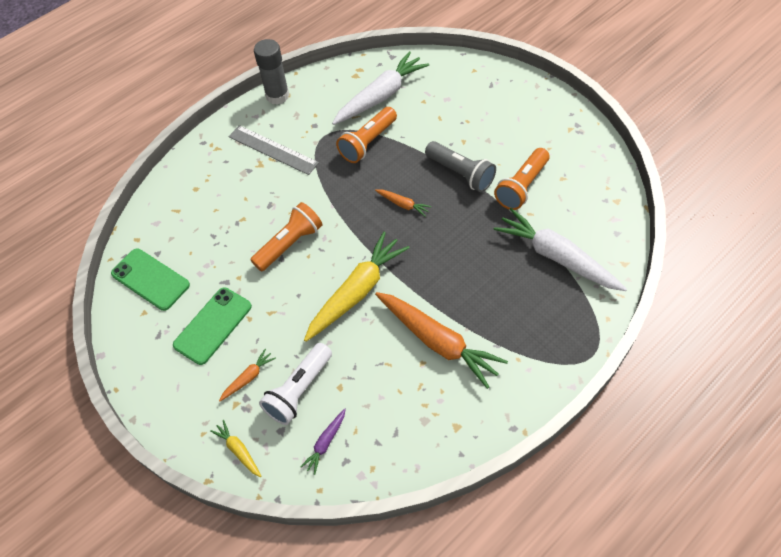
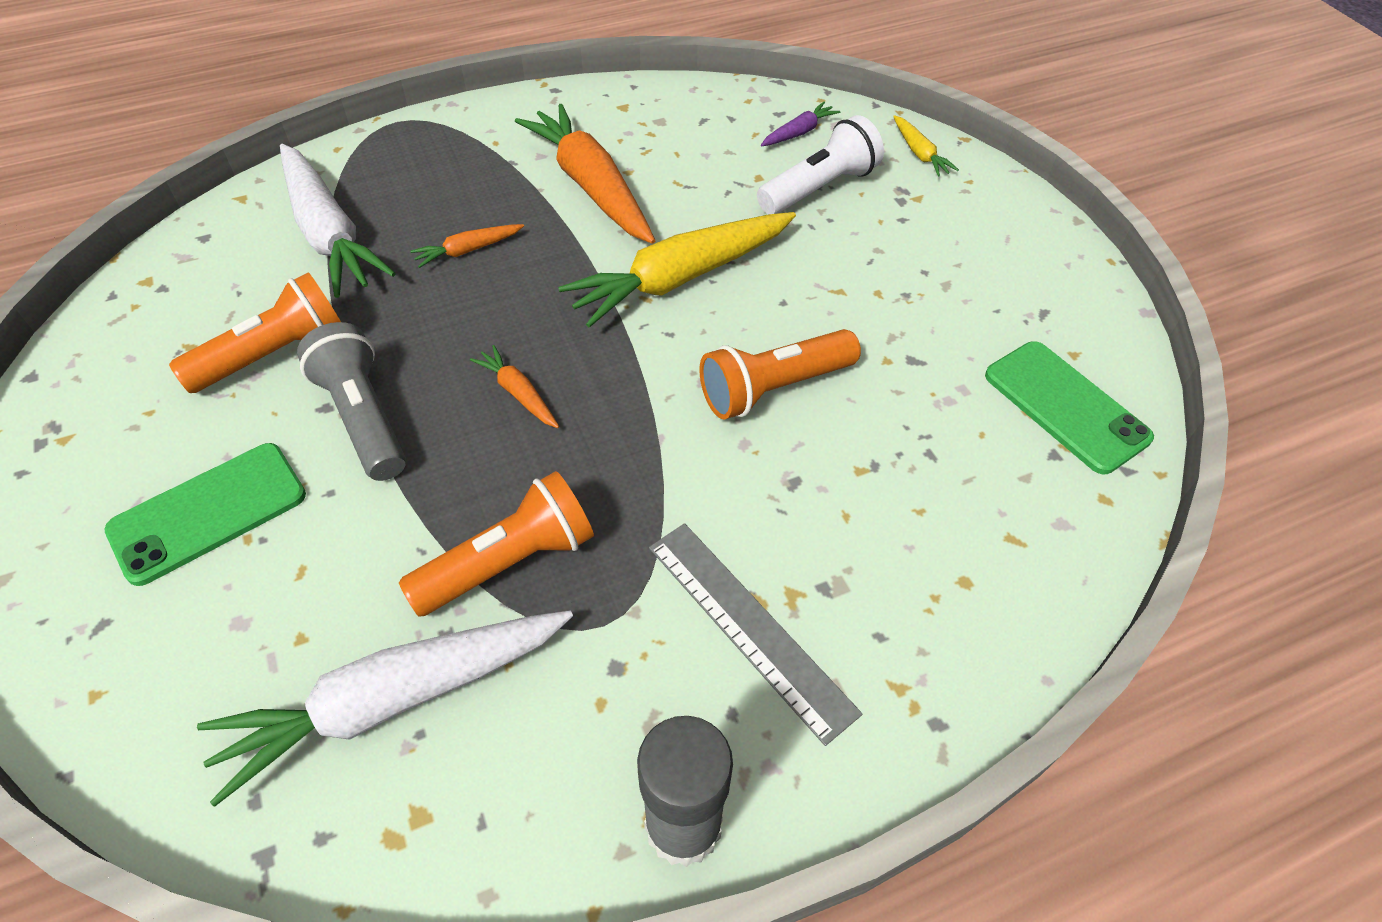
camera: 165 degrees left, 5 degrees down
(213, 325) = (944, 299): green phone -> green phone (208, 512)
(248, 378) = (893, 220): orange carrot -> orange carrot (468, 250)

